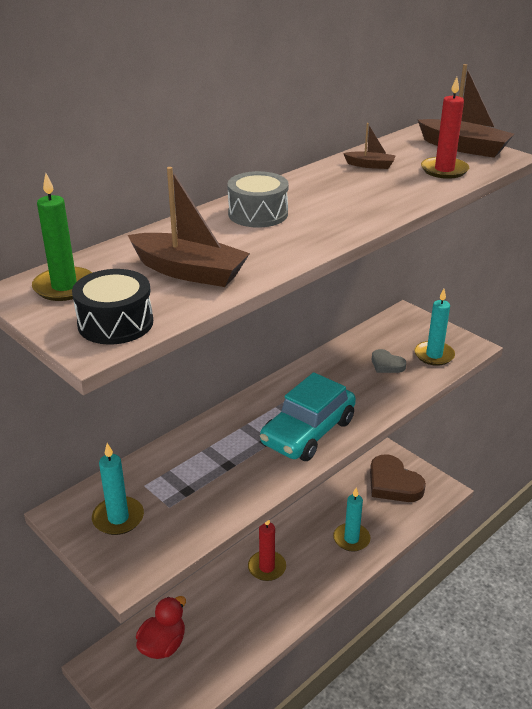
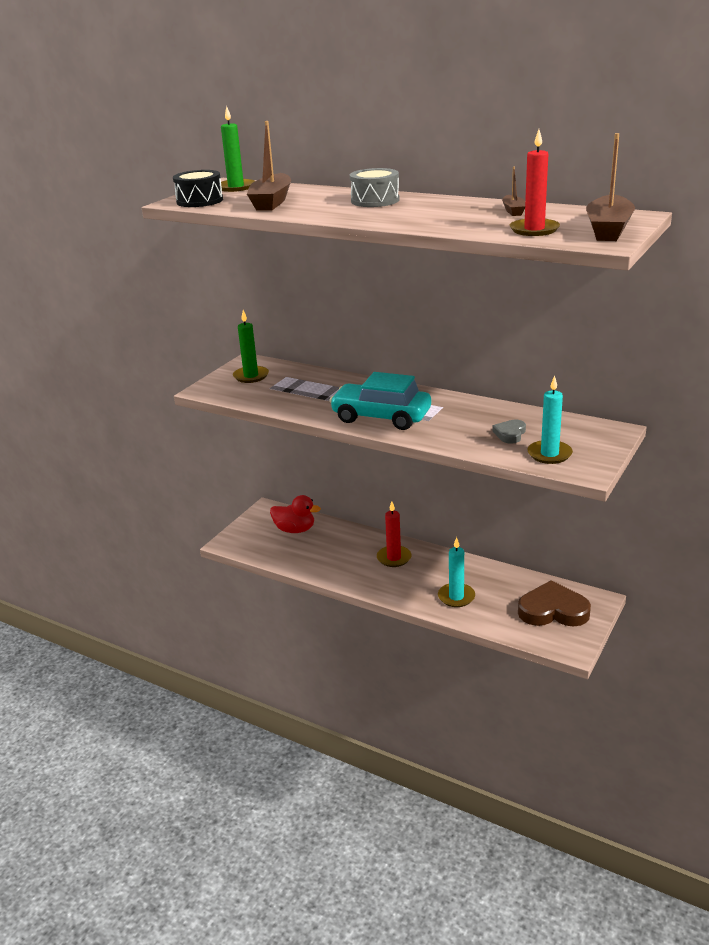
camera: 75 degrees right, 5 degrees down
(118, 518) = (251, 376): turquoise candle -> green candle
(393, 483) = (553, 610): brown heart -> brown heart turned 60 degrees clockwise

